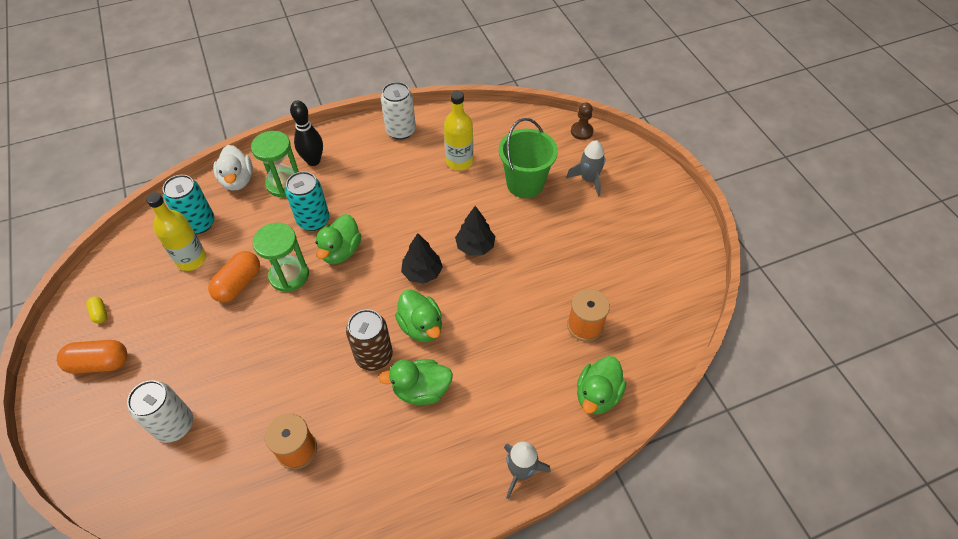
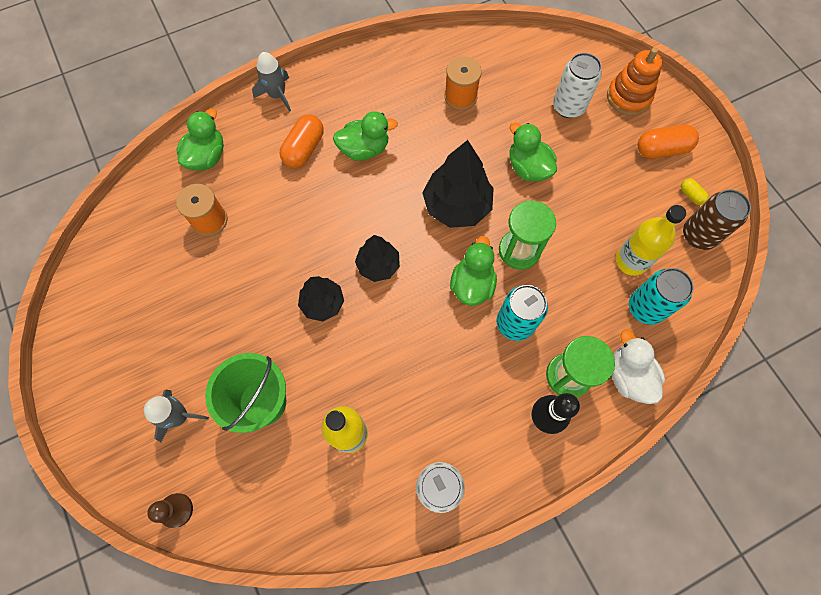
camera: 175 degrees right, 15 degrees up
(98, 432) = (628, 97): none -> orange stacking toy
(238, 284) = (568, 237): orange capsule -> orange capsule (304, 149)
(336, 321) = (456, 206): none -> black tree
(374, 356) = (412, 175): brown can -> brown can (698, 235)
(421, 326) = (372, 206): green duck -> green duck (528, 168)

